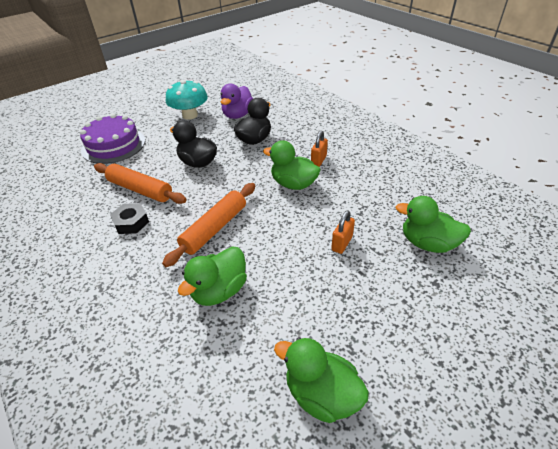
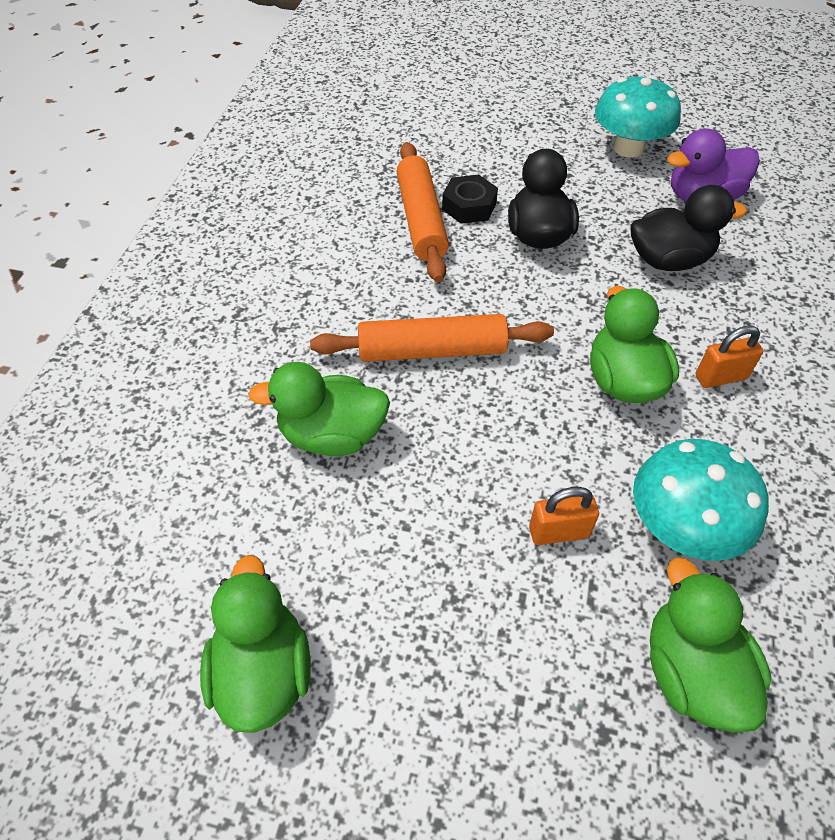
camera: 50 degrees right, 10 degrees up
(113, 145) = (471, 128): purple cake -> none
(131, 222) = (358, 258): black nut -> black nut (469, 206)
(369, 209) = (681, 527): none -> turquoise mushroom

